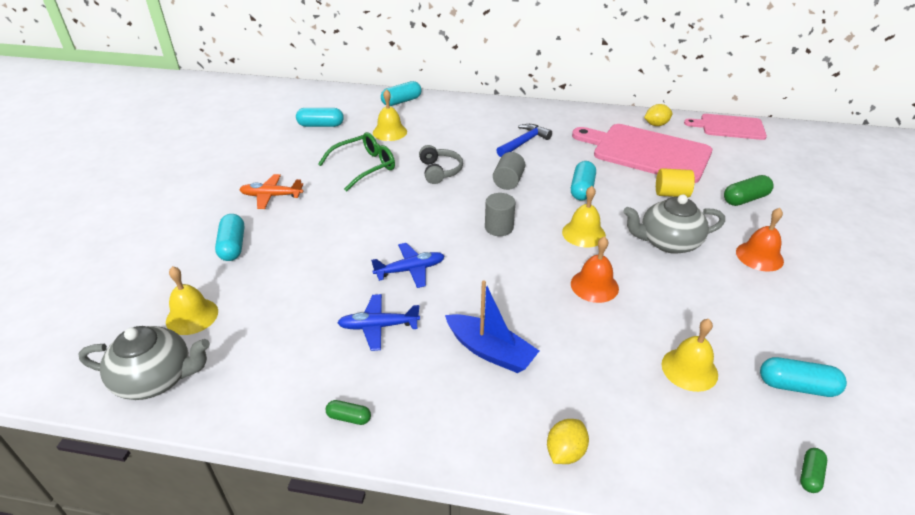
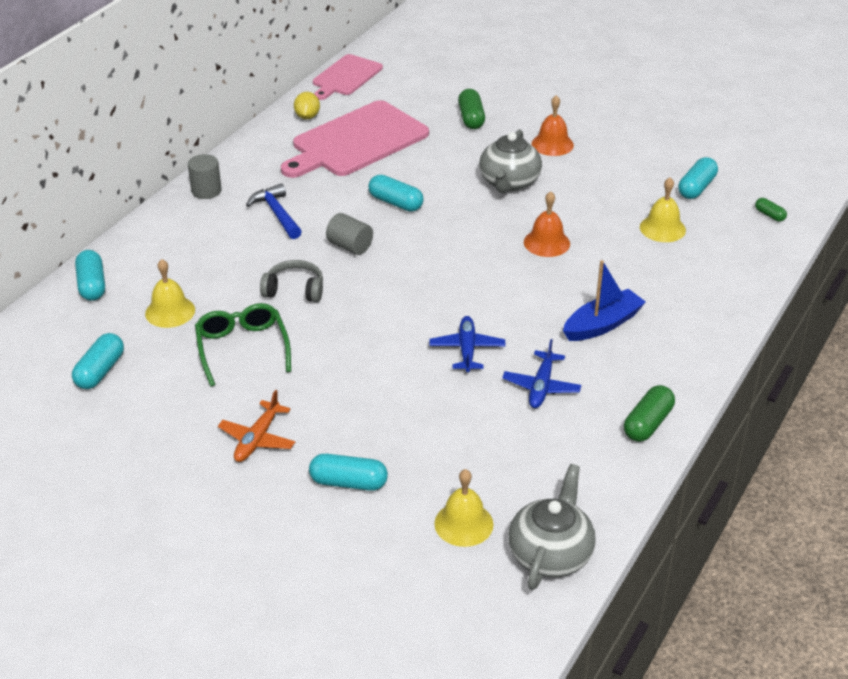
camera: 70 degrees left, 0 degrees up
(349, 417) = (647, 423): green capsule -> green capsule, size x1.75
(499, 227) = (429, 274): grey cylinder -> grey cylinder (206, 191)
(565, 452) = (719, 314): yellow lemon -> none
(583, 233) = (469, 225): yellow bell -> none
(671, 194) = (438, 154): yellow cylinder -> none

